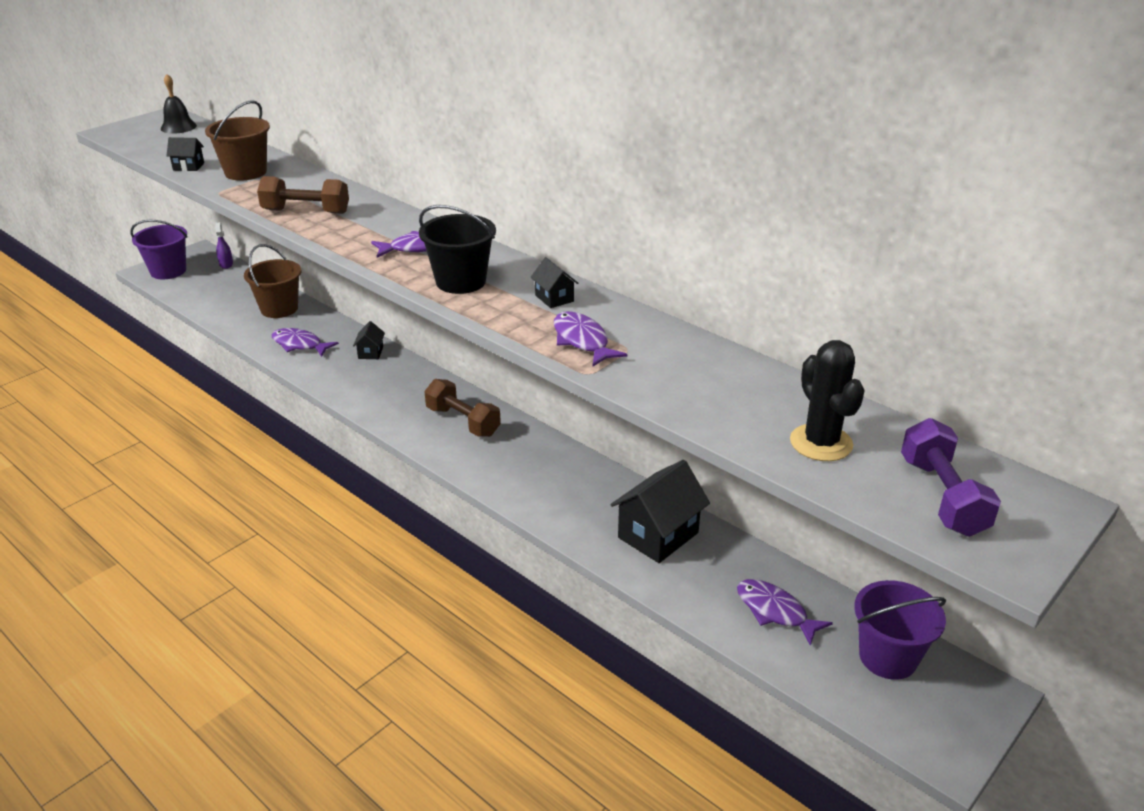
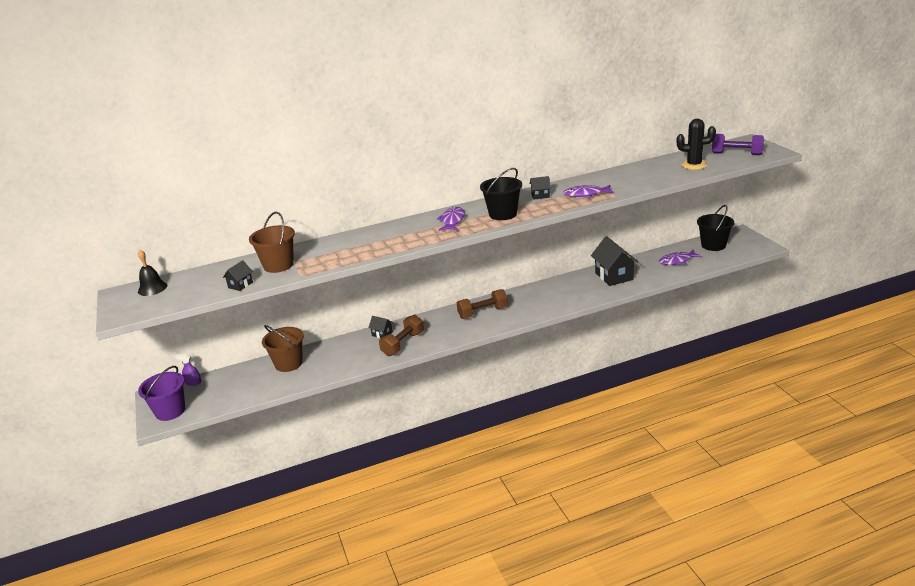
camera: 60 degrees left, 5 degrees down
(300, 345) = (346, 359): purple fish -> none
(306, 211) = (367, 248): brown dumbbell -> brown dumbbell (403, 344)
(888, 657) = (713, 245): purple bucket -> black bucket

